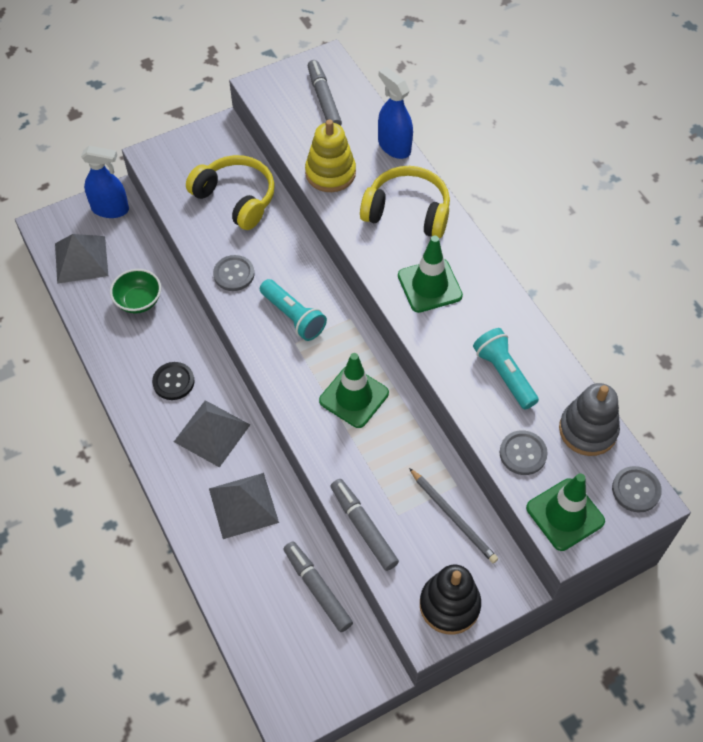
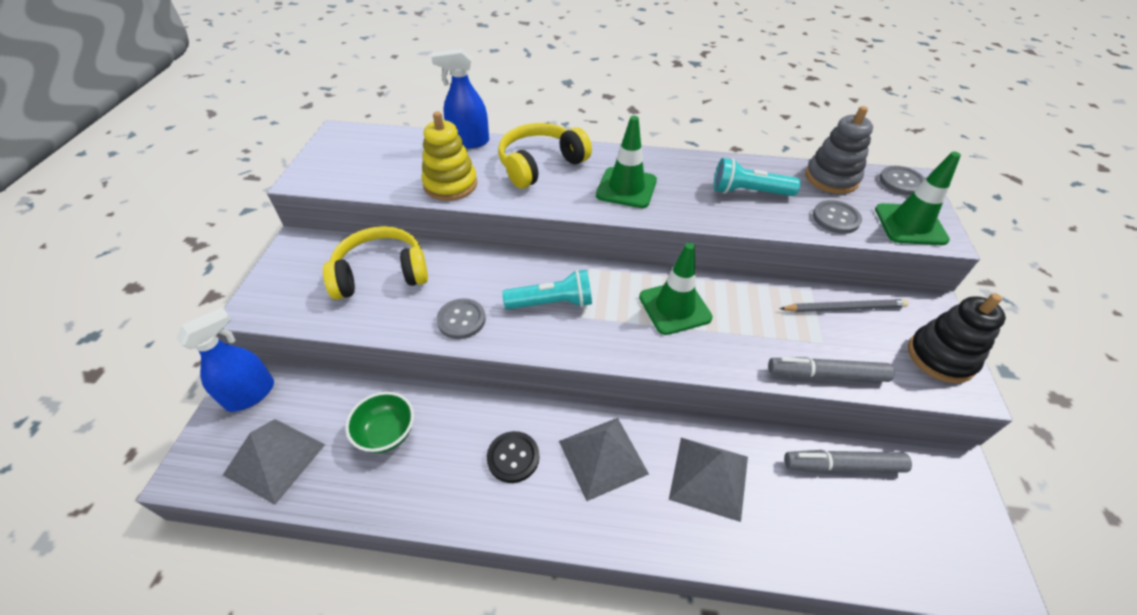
camera: 55 degrees left, 10 degrees down
(324, 99) = (372, 152): grey marker -> none

